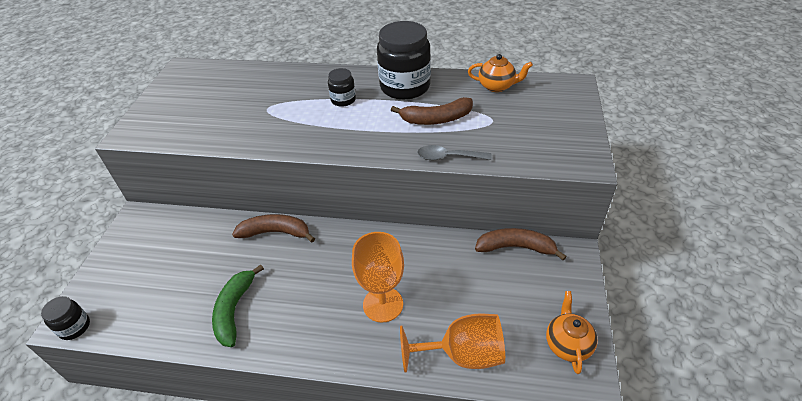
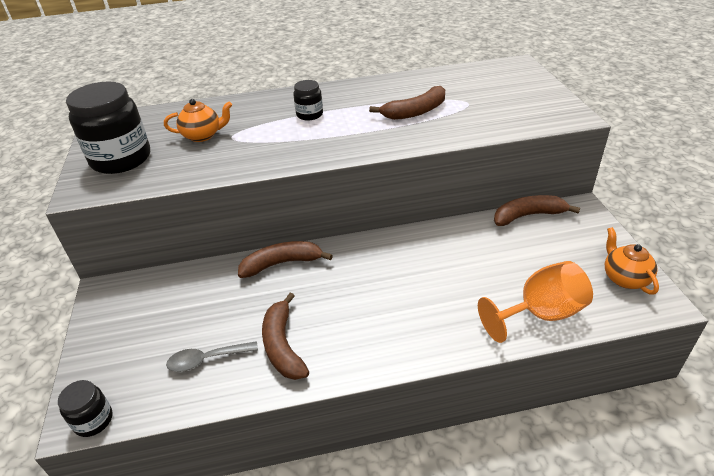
camera: 20 degrees left, 5 degrees down
(235, 310) = (283, 345): green banana -> brown banana
(383, 304) = (436, 295): orange goblet -> none
(405, 87) = (364, 93): black jar -> black jar (121, 159)
(448, 157) = (450, 138): grey spoon -> grey spoon (206, 360)
(497, 86) = (451, 77): orange teapot -> orange teapot (203, 135)

